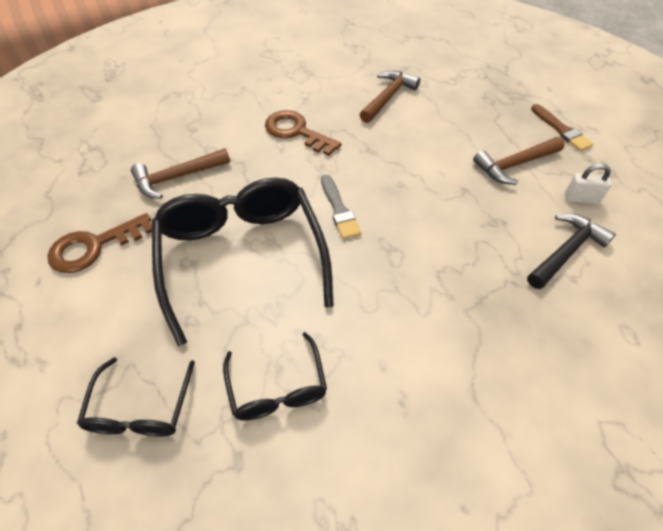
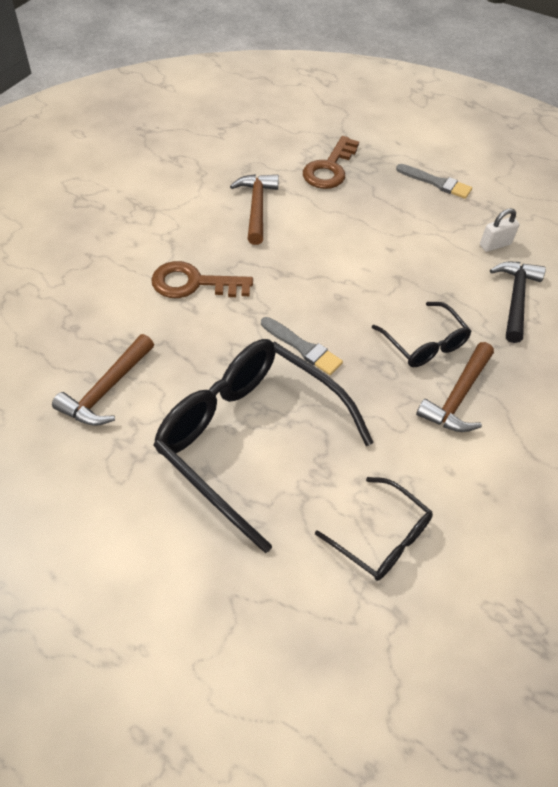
camera: 35 degrees left, 0 degrees up
(94, 246) = (82, 507): brown key -> brown key (330, 168)
(140, 409) = (279, 627): black glasses -> black glasses (424, 344)
(515, 165) = (422, 234): brown hammer -> brown hammer (458, 396)
(561, 130) = (436, 183): brown brush -> grey brush

